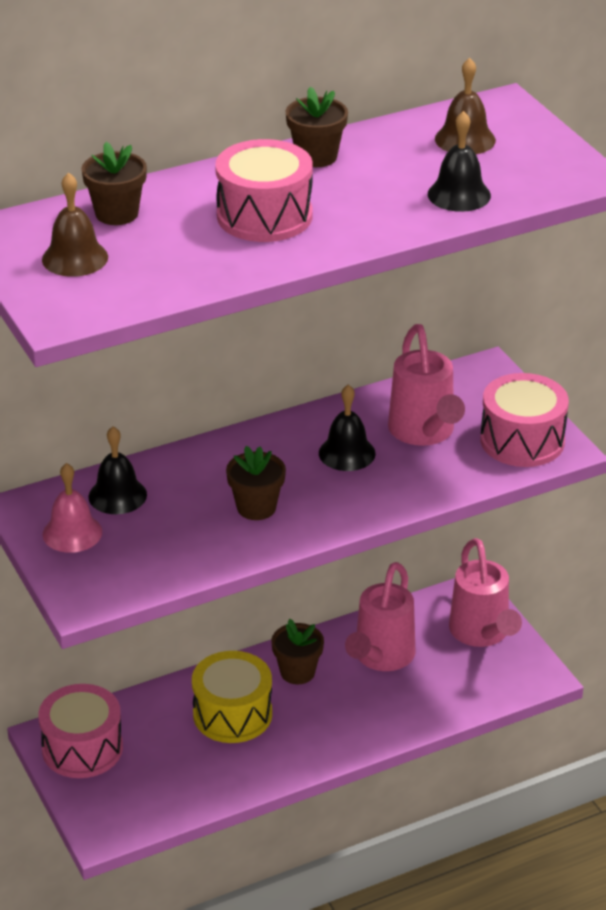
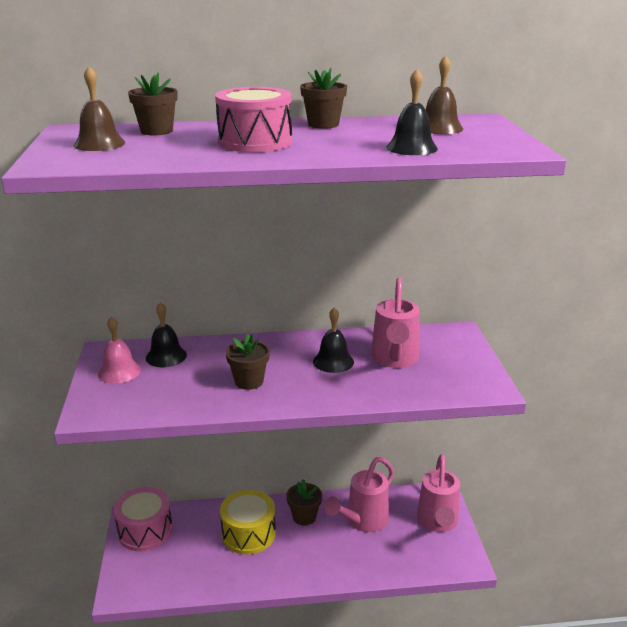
camera: 20 degrees right, 10 degrees down
(522, 440) = (463, 378): pink drum -> none

